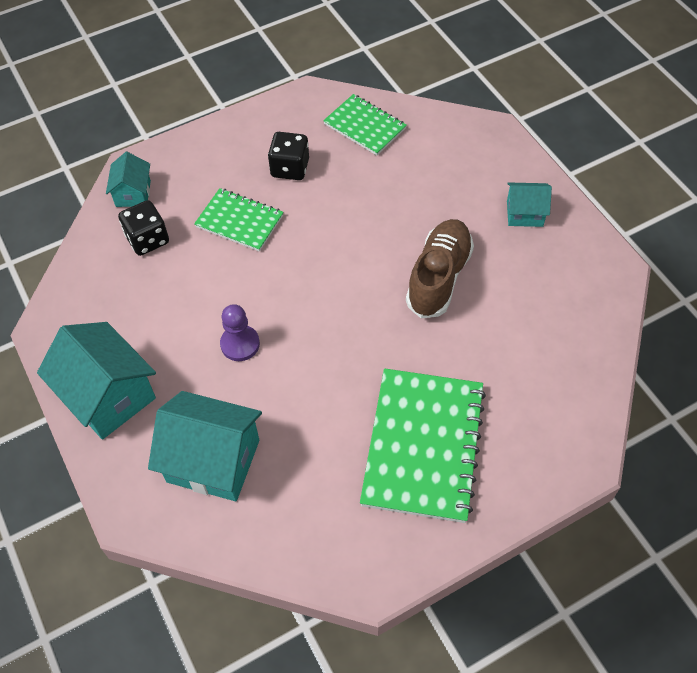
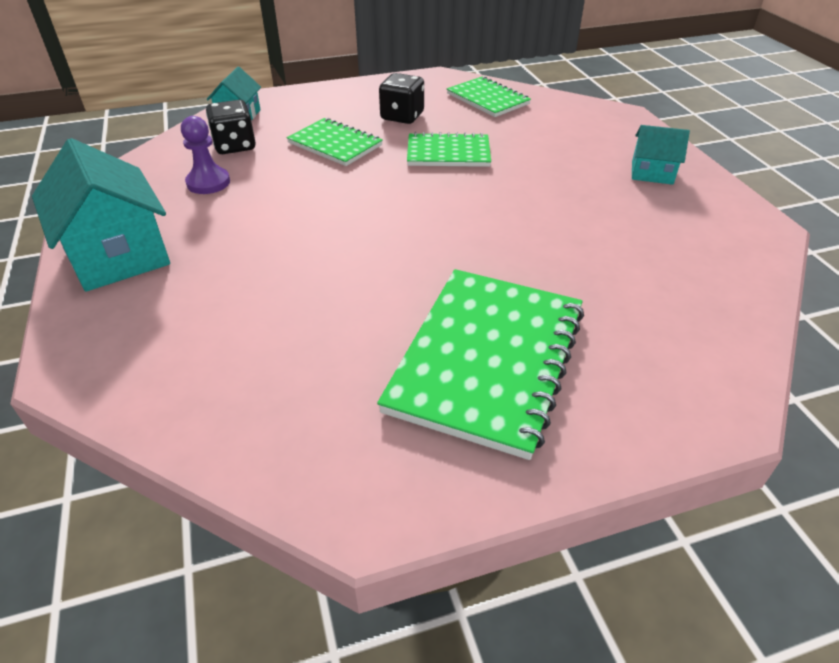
camera: 10 degrees right, 15 degrees down
(213, 461) = (205, 332): turquoise house -> none
(240, 344) = (291, 233): purple pawn -> purple pawn (208, 182)
(345, 216) = (448, 153): none -> green notebook
(439, 277) = (542, 209): brown shoe -> none

